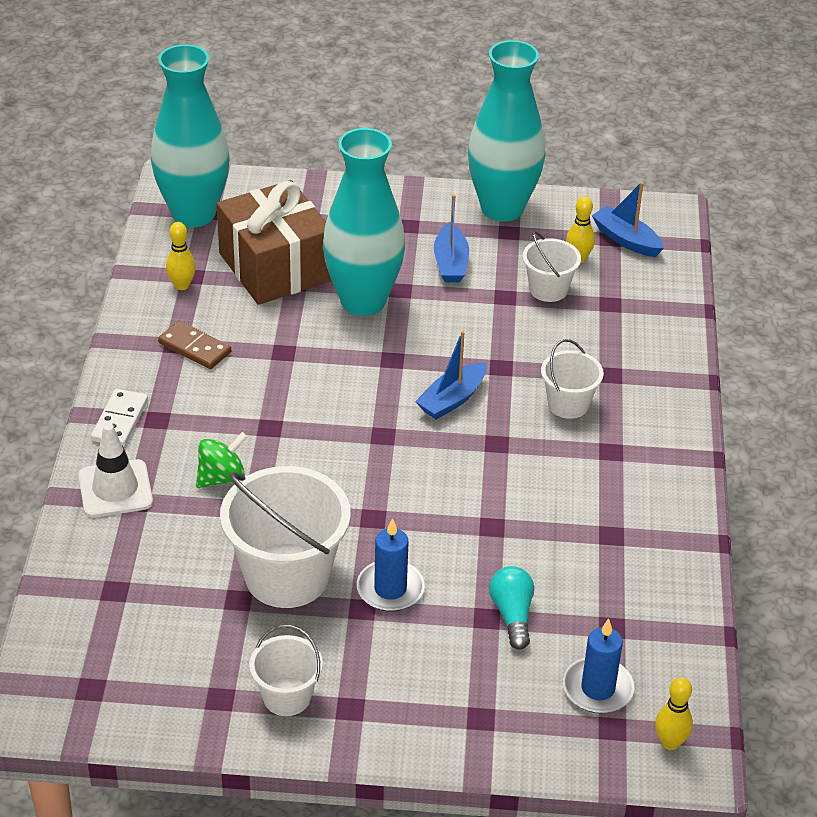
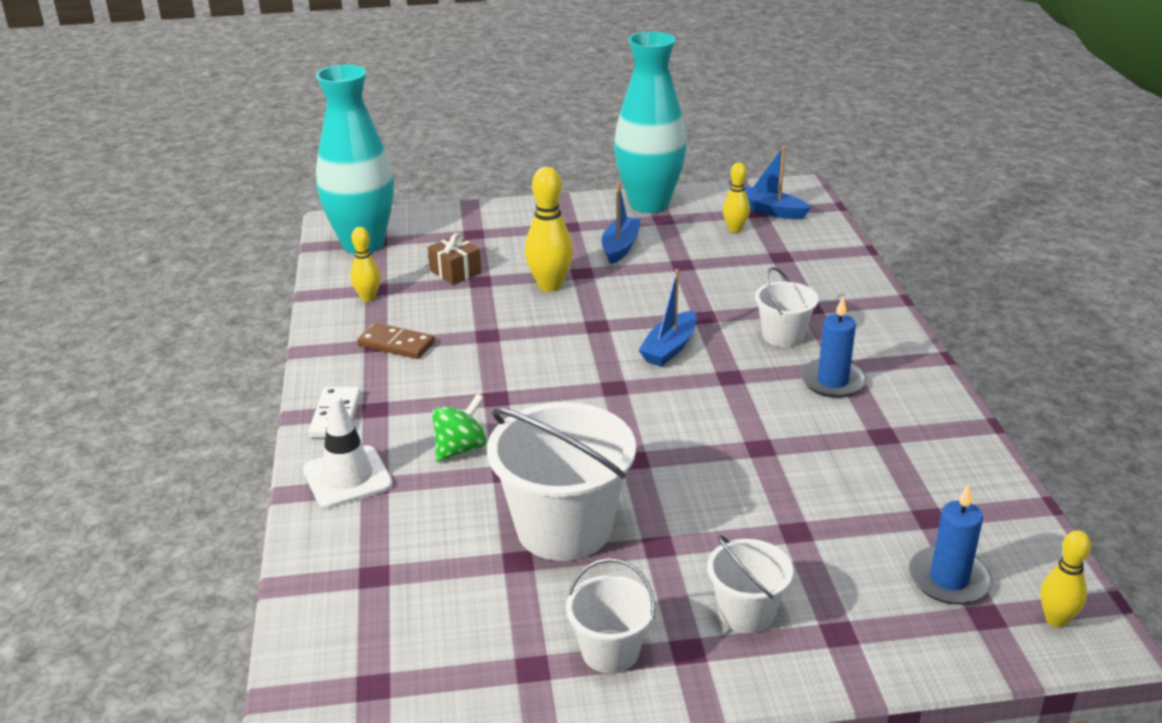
camera: 10 degrees left, 10 degrees down
(275, 267) = (455, 272): brown gift -> brown gift, size x0.44
(363, 301) = (550, 285): turquoise vase -> yellow bowling pin
(390, 589) = (681, 522): blue candle -> blue candle (832, 381)
(450, 263) = (620, 247): blue boat -> blue boat turned 150 degrees counterclockwise
(512, 615) = (821, 524): turquoise light bulb -> none
(548, 289) = (719, 254): white bucket -> white bucket (746, 612)

